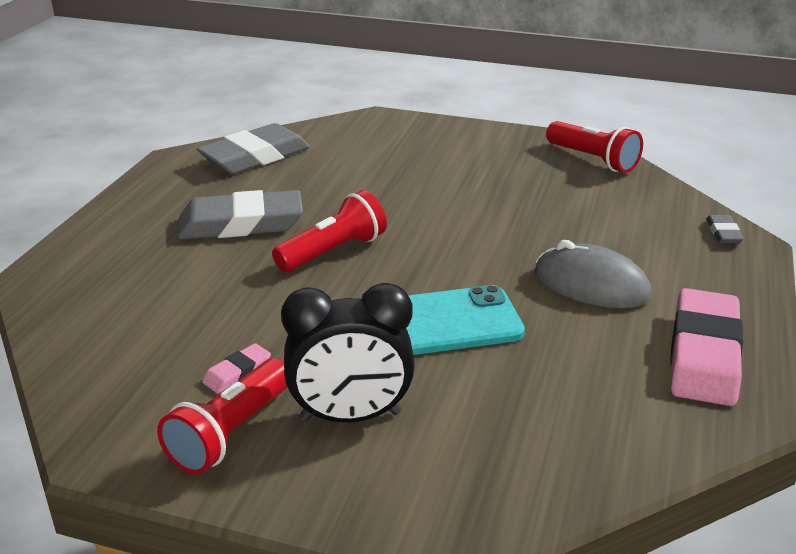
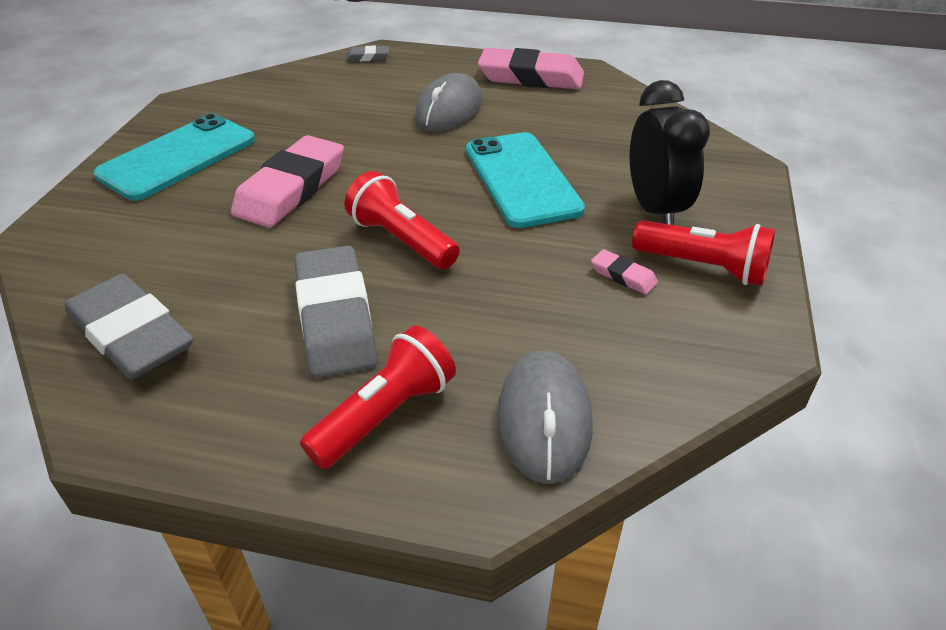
camera: 95 degrees left, 10 degrees up
(84, 307) = (544, 419): none -> grey mouse
(426, 200) = (291, 189): none -> pink eraser
(482, 150) = (178, 157): none -> turquoise phone
(593, 160) = (221, 100): red flashlight -> red flashlight (385, 415)

